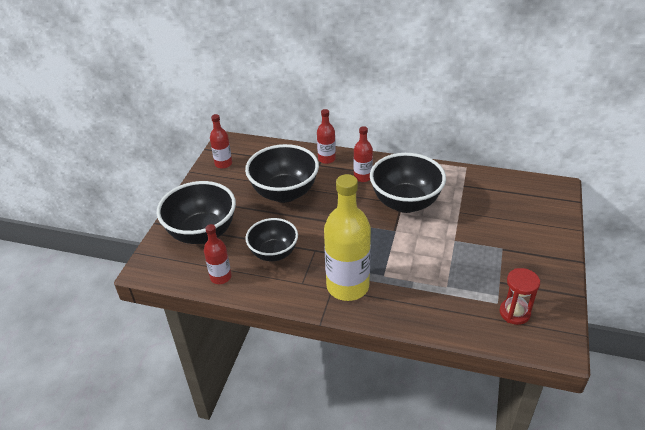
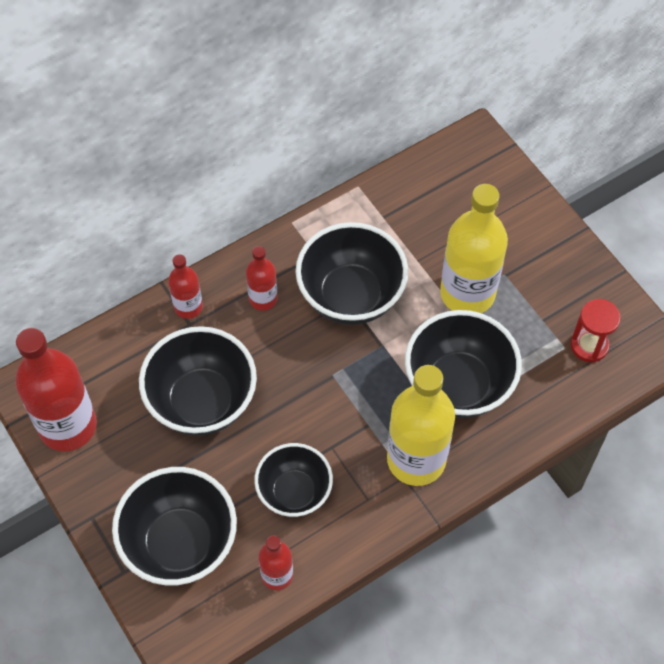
camera: 50 degrees left, 20 degrees up
(223, 164) = (68, 426): red bottle -> red bottle, size x1.94
(412, 274) = (458, 385): none -> black bowl
(469, 241) = (467, 293): none -> yellow bottle

